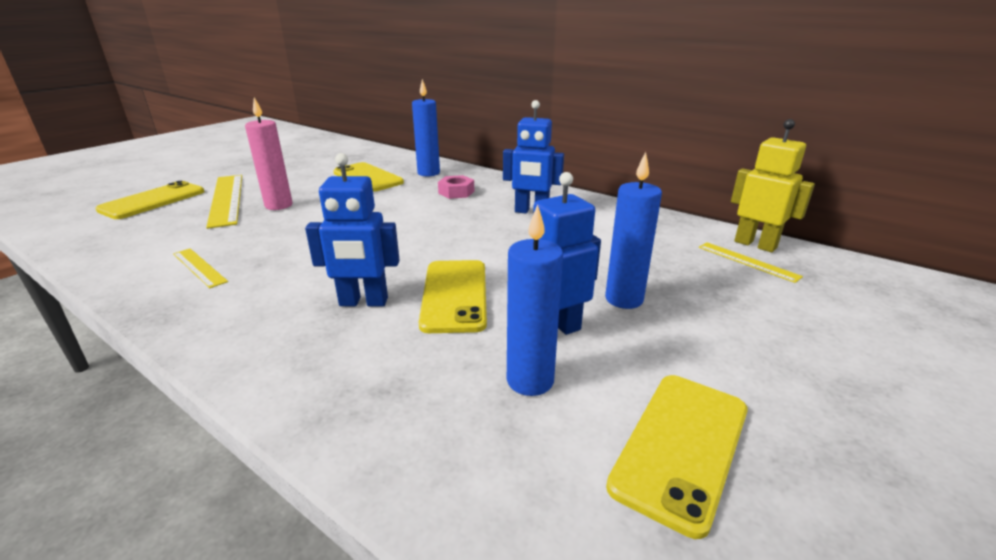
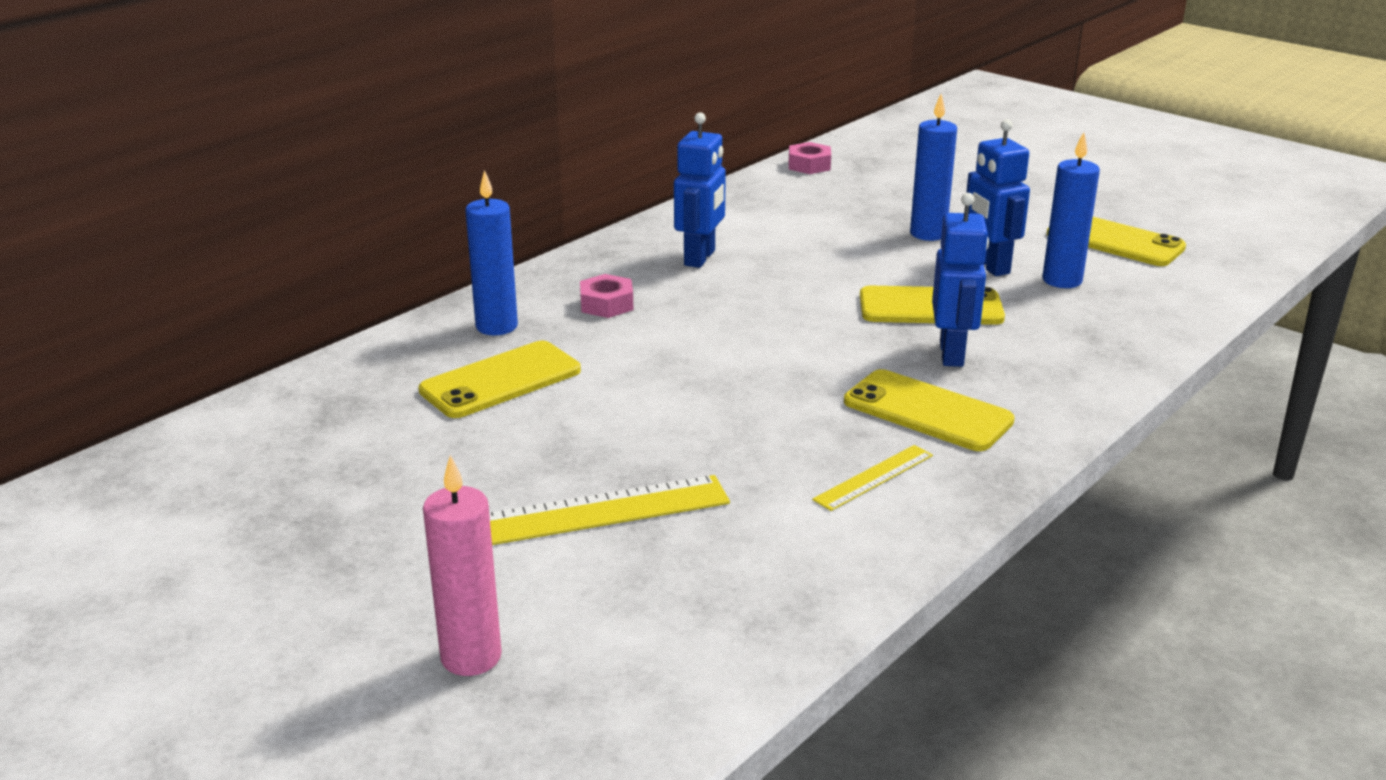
camera: 85 degrees left, 0 degrees up
(153, 201) = (566, 607): yellow phone -> yellow phone (927, 411)
(279, 205) = (631, 452): pink candle -> pink candle (471, 657)
(747, 261) = (847, 175): yellow ruler -> none
(755, 244) = (809, 165): yellow robot -> pink nut

